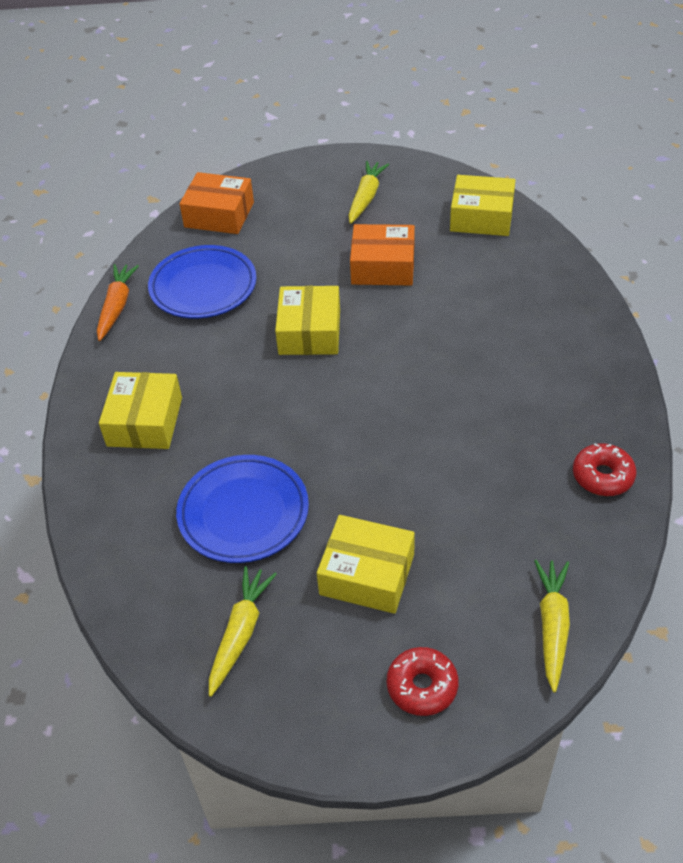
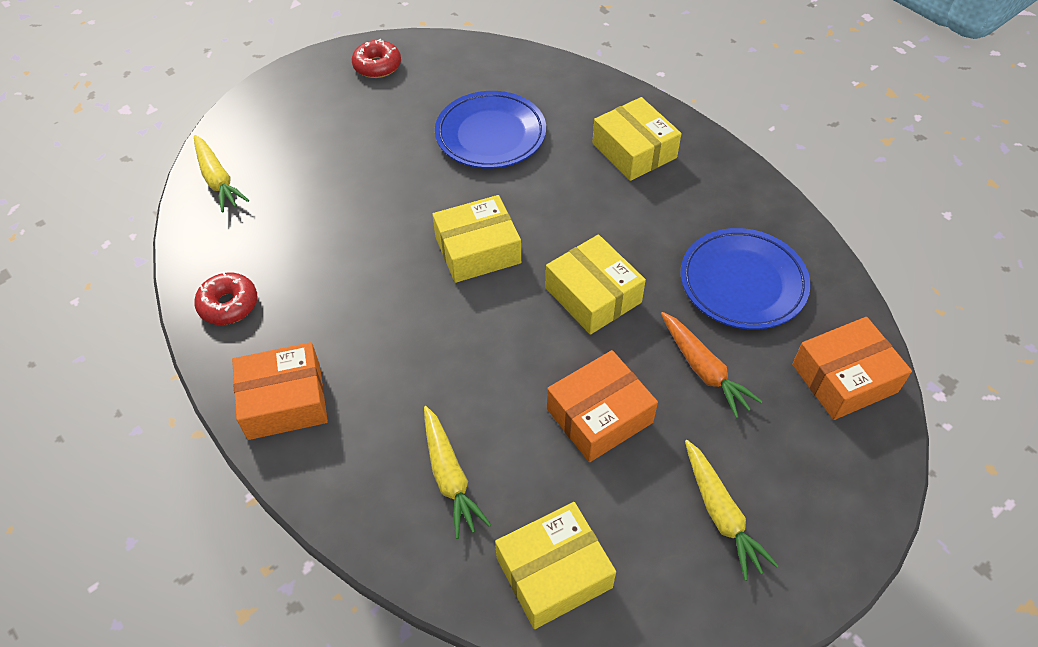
camera: 140 degrees right, 5 degrees up
(117, 306) = (788, 220): orange carrot -> orange carrot (703, 370)
(240, 633) = (422, 79): yellow carrot -> yellow carrot (449, 476)
(367, 574) = (369, 145): yellow box -> yellow box (478, 250)
(422, 686) = (286, 110): red donut -> red donut (377, 66)
(592, 377) = (284, 401): none -> orange box

